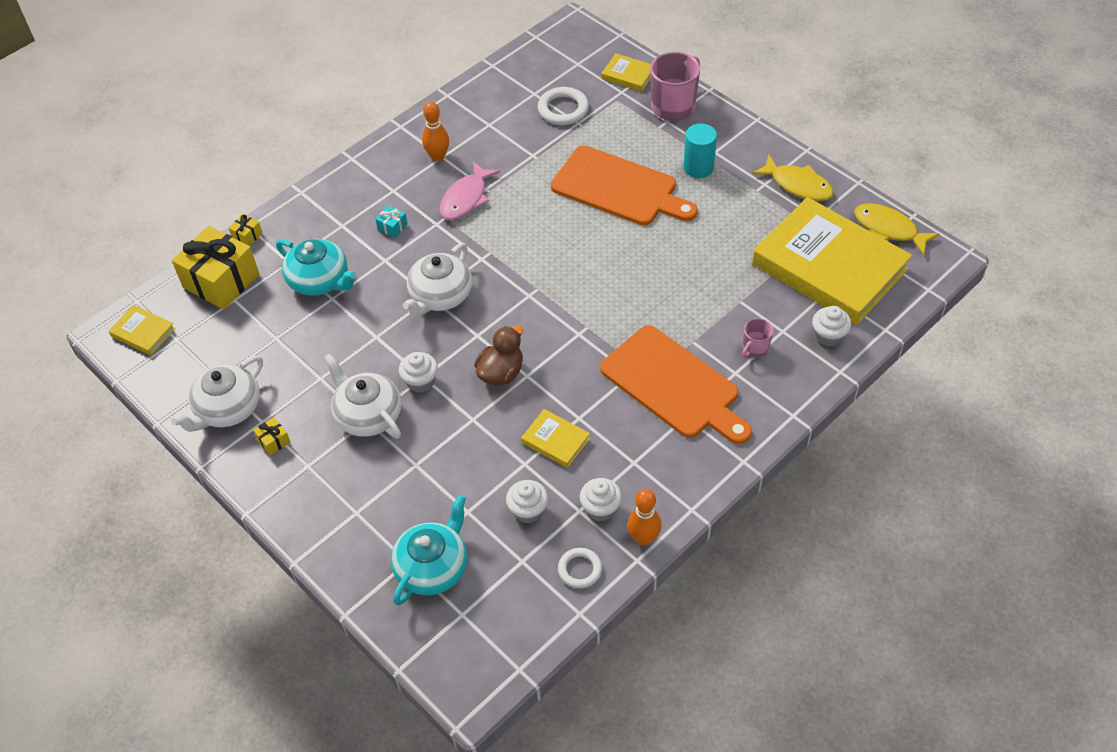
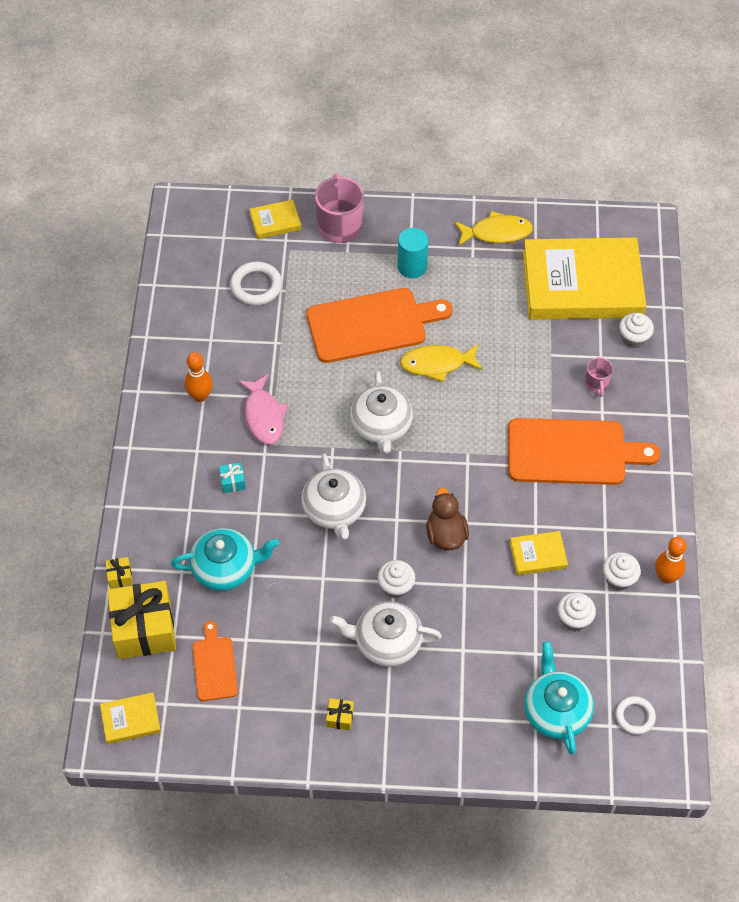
camera: 45 degrees left, 5 degrees up
(228, 409) = (275, 723): white teapot -> white teapot (381, 426)
(235, 339) = (214, 665): none -> orange cutting board
(580, 569) = (650, 631): white ring -> white ring (634, 716)
(889, 229) = (592, 226): yellow fish -> yellow fish (437, 364)

